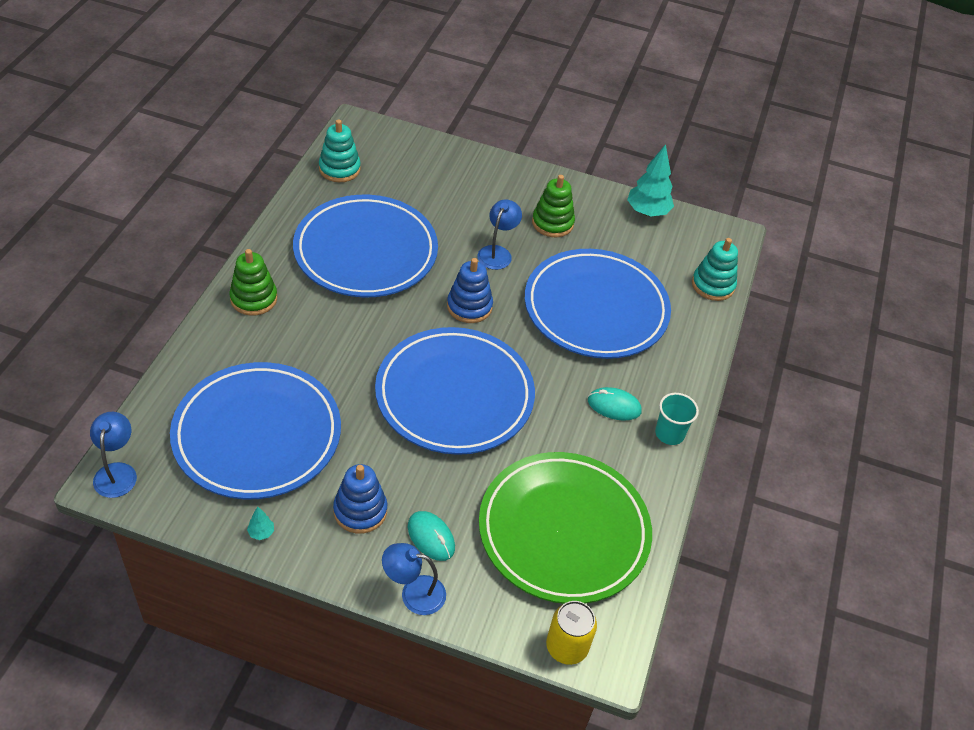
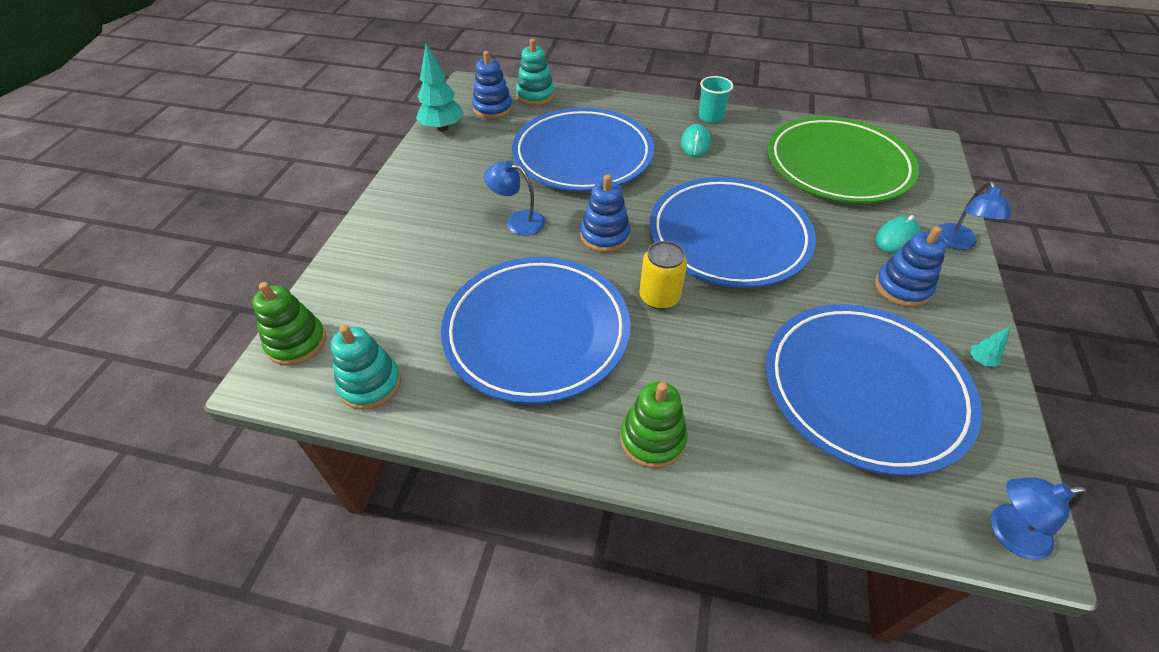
camera: 90 degrees left, 0 degrees up
(552, 223) = (465, 185): green stacking toy -> green stacking toy (296, 342)
(566, 647) = (937, 160): yellow can -> yellow can (659, 297)
(685, 249) = (493, 108): none -> blue stacking toy

